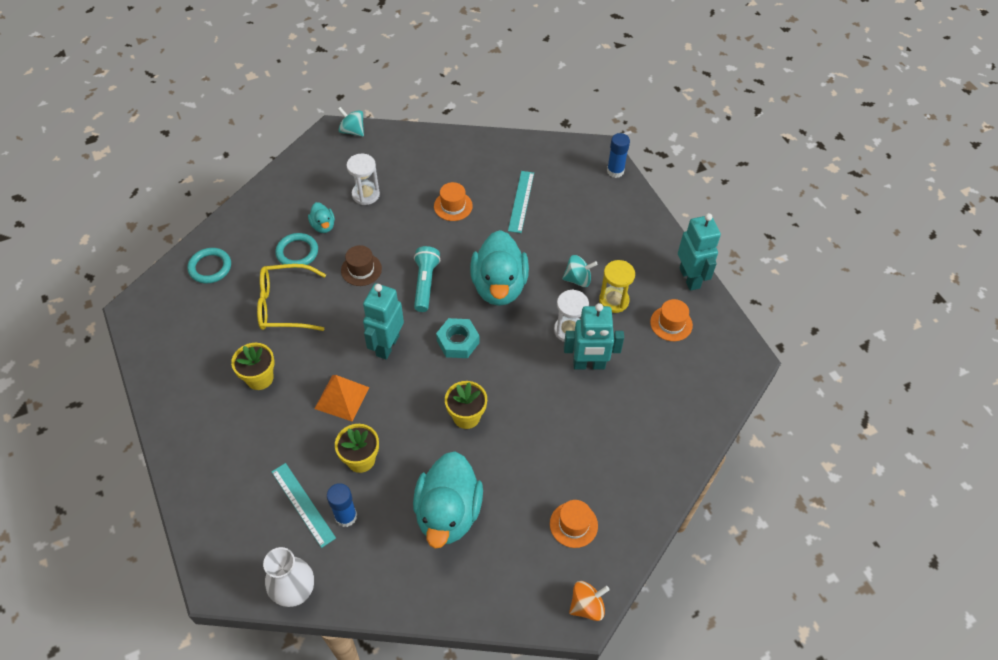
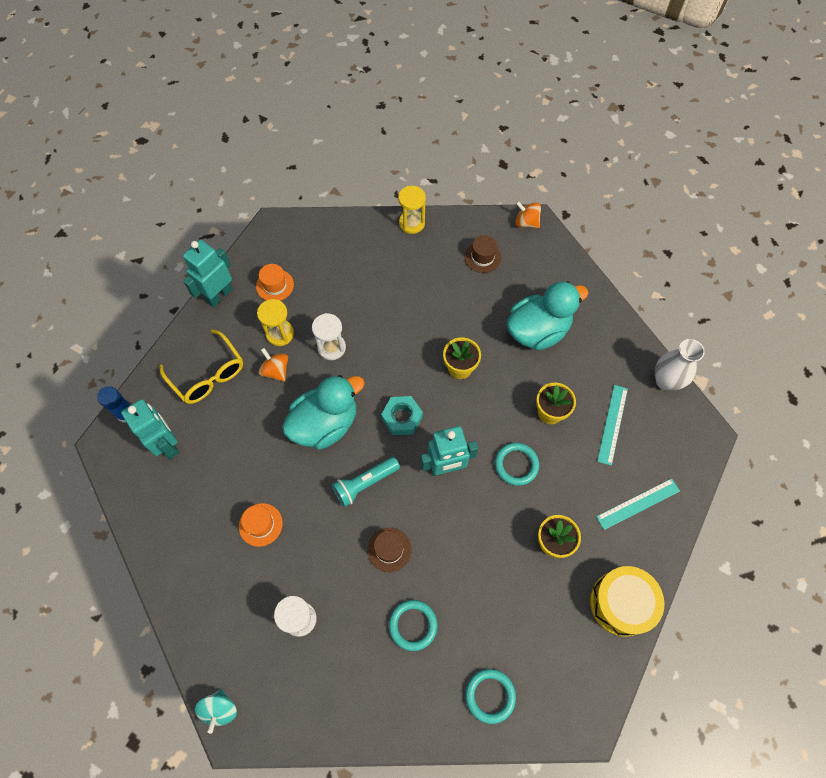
camera: 125 degrees left, 10 degrees up
(173, 391) = (621, 603): none -> yellow drum
(285, 305) = (473, 584): yellow glasses -> yellow glasses (207, 374)
(323, 226) = (366, 627): turquoise duck -> none
(342, 397) = (516, 465): orange pyramid -> turquoise ring
(346, 516) = (595, 390): blue glue stick -> none
(521, 201) = (216, 469): turquoise ruler -> turquoise ruler (638, 504)
(573, 524) = (482, 257): orange hat -> brown hat
(578, 279) = (276, 371): turquoise spinning top -> orange spinning top
(589, 364) = (353, 317): turquoise robot -> turquoise robot (168, 444)
(667, 485) = (412, 223): none -> yellow hourglass

